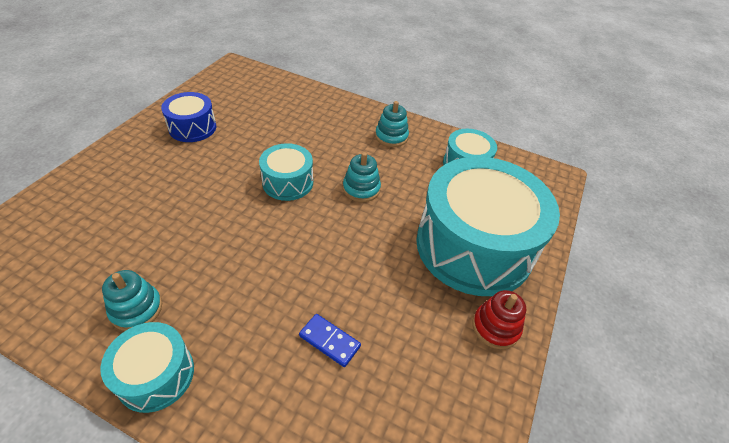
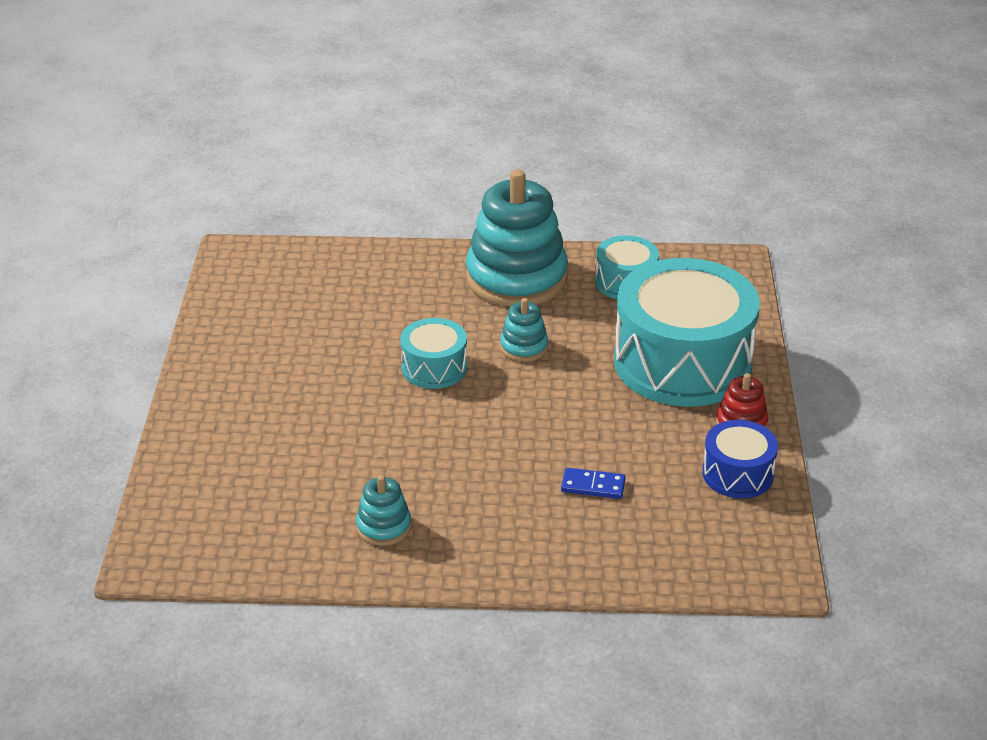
camera: 20 degrees left, 10 degrees down
(156, 375) = (453, 562): turquoise drum -> none
(192, 127) = (259, 347): blue drum -> blue drum (737, 474)
(391, 137) = (516, 278): turquoise stacking toy -> turquoise stacking toy, size x2.21

